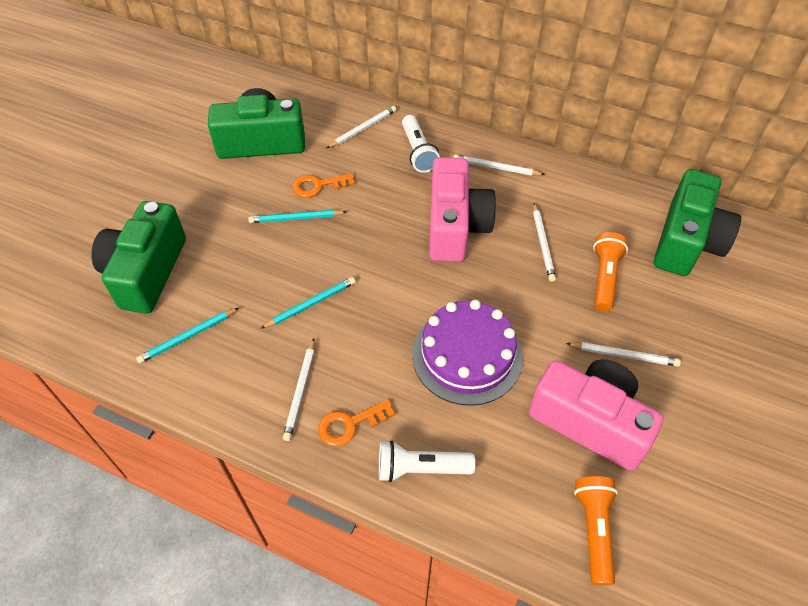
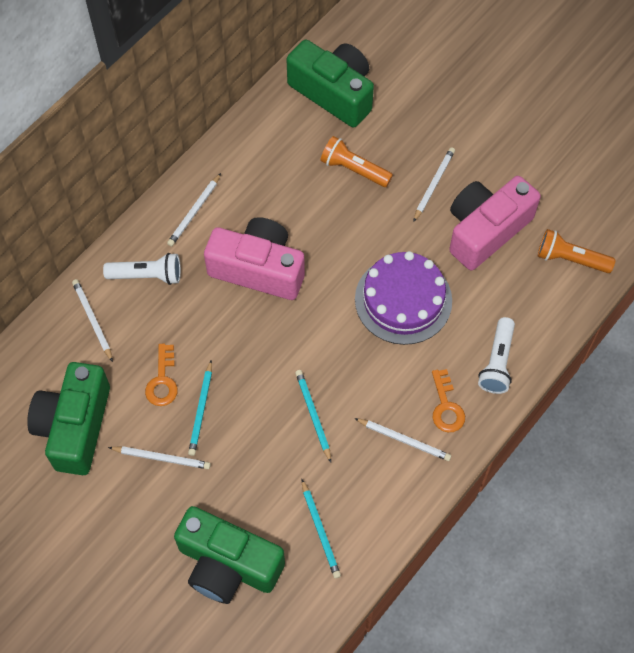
camera: 75 degrees left, 10 degrees up
(543, 244) = (302, 203): white pencil -> white pencil (161, 458)

